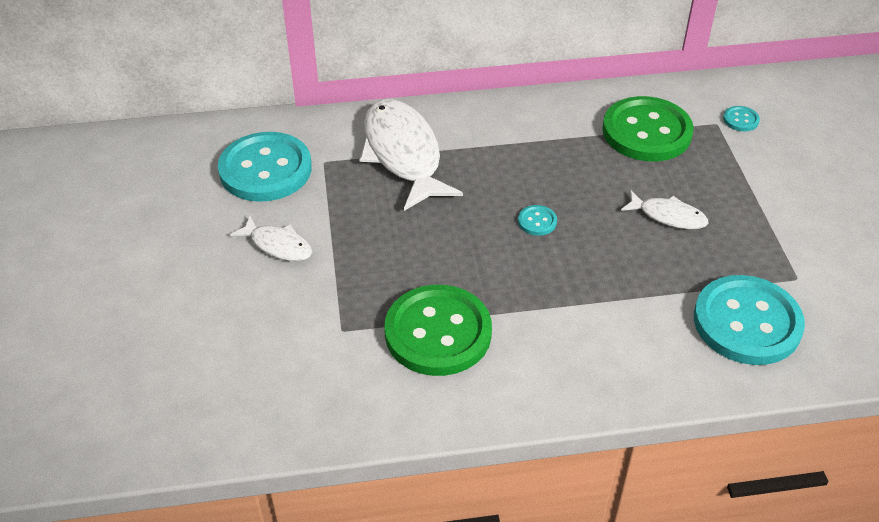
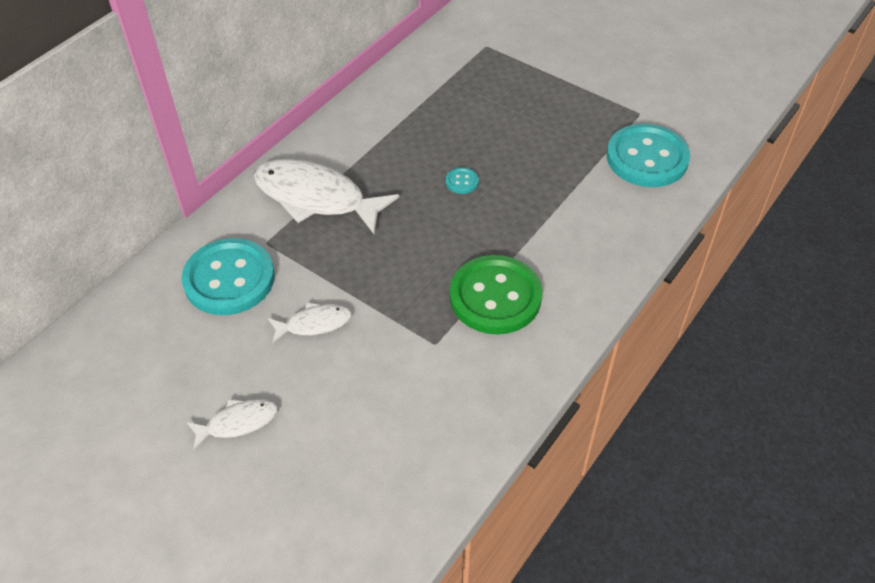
camera: 45 degrees left, 5 degrees up
(646, 132) = (453, 78): green button -> none
(668, 216) = (531, 124): white fish -> white fish (237, 422)
(740, 120) = (496, 35): turquoise button -> none

